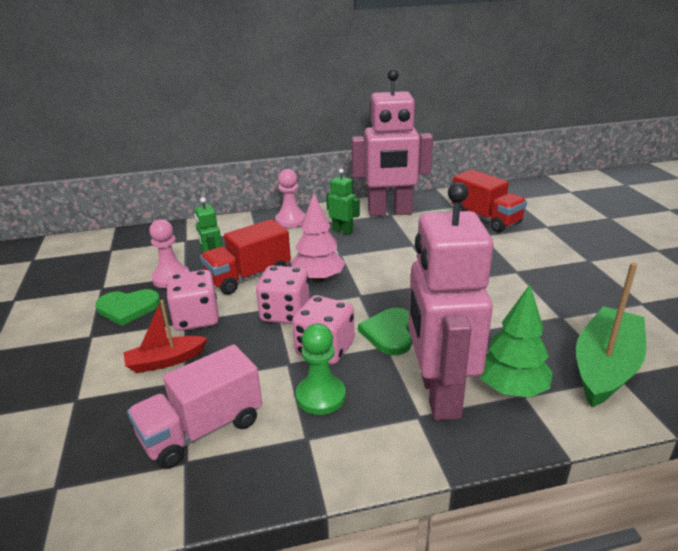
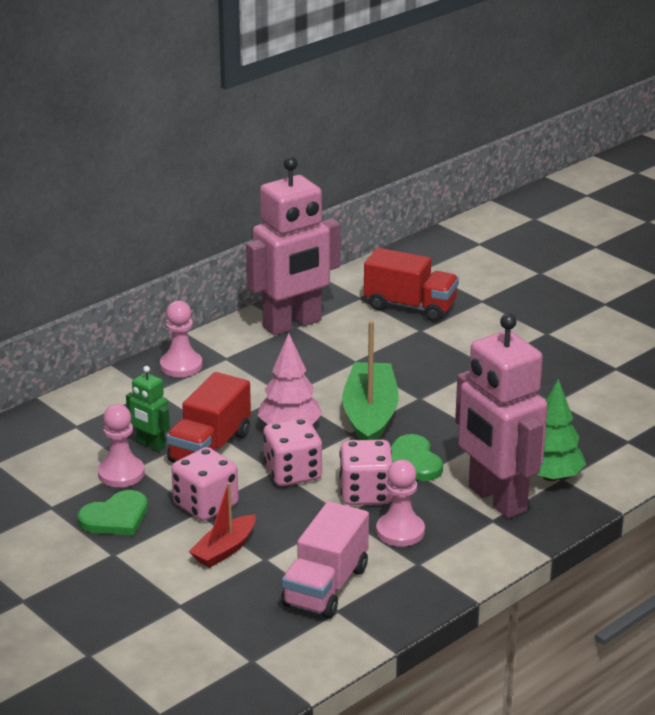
camera: 30 degrees left, 0 degrees up
(320, 396) = (400, 531): green pawn -> pink pawn
(343, 231) = (260, 364): green robot -> none
(605, 367) = (613, 436): green boat -> green boat (370, 416)

